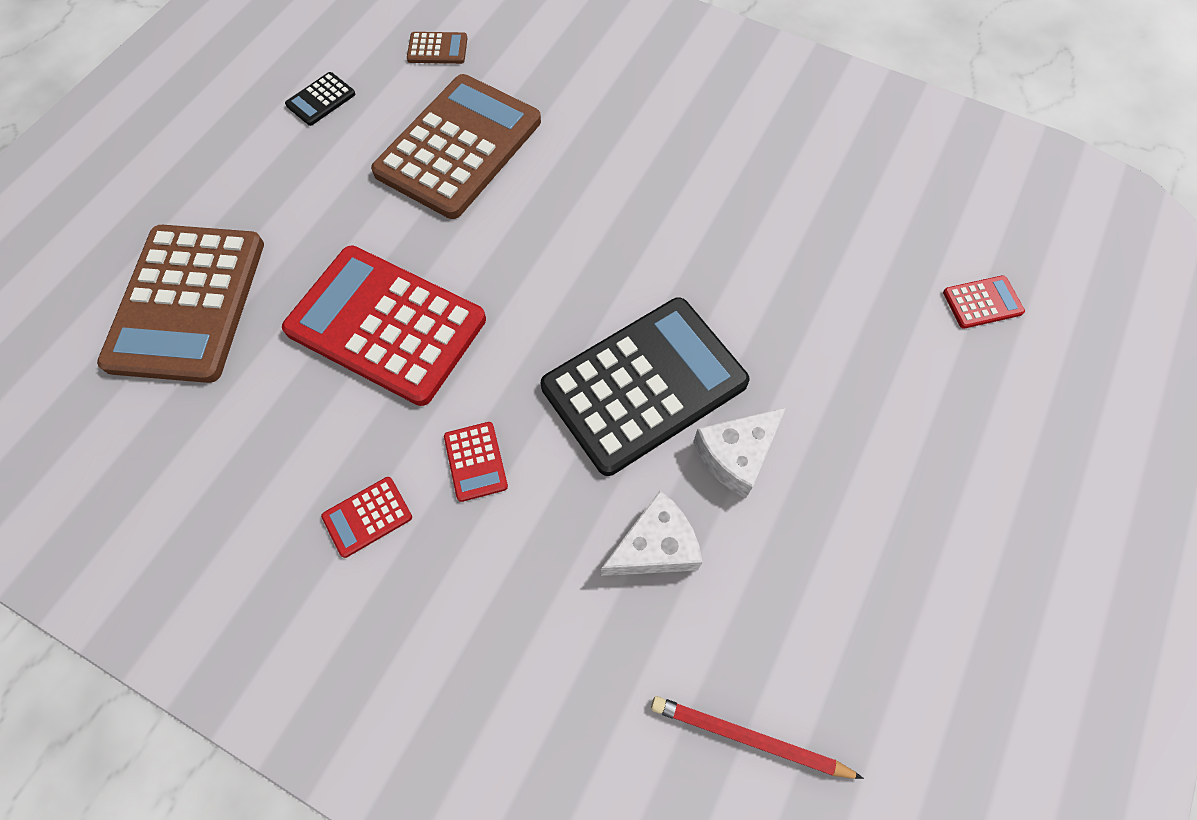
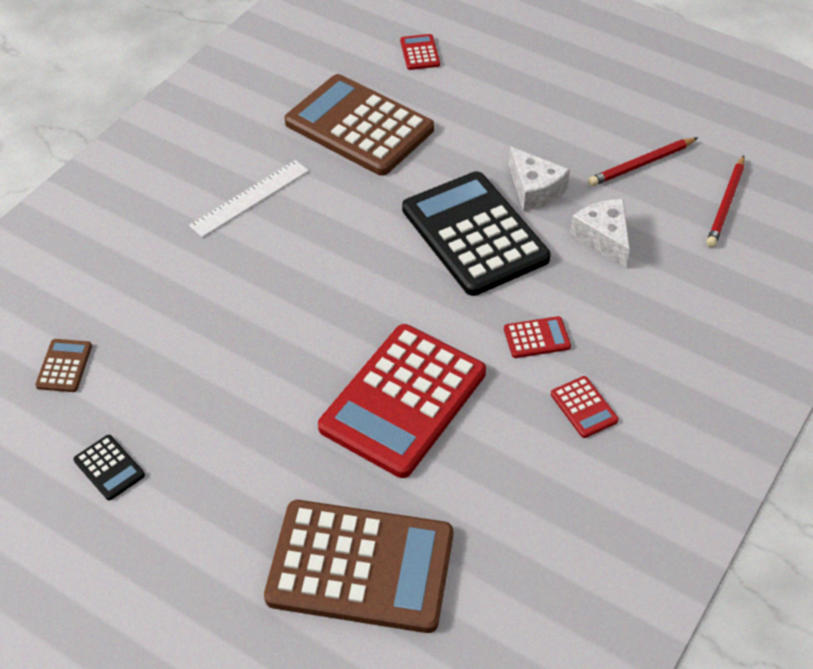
camera: 85 degrees left, 15 degrees down
(459, 147) = (205, 348): brown calculator -> brown calculator (359, 126)
(674, 155) = (250, 198): none -> white ruler
(815, 606) = (641, 164): none -> red pencil

